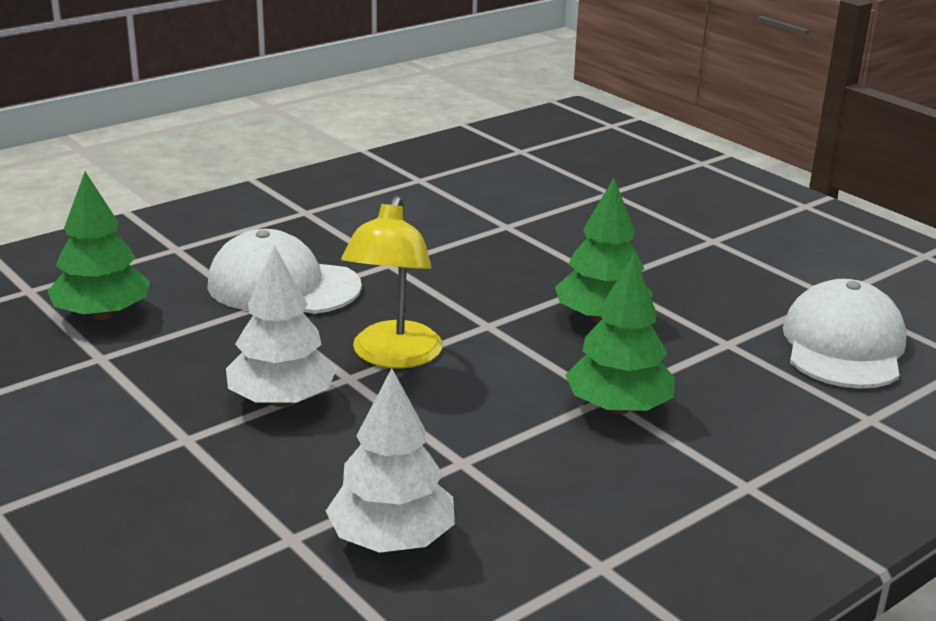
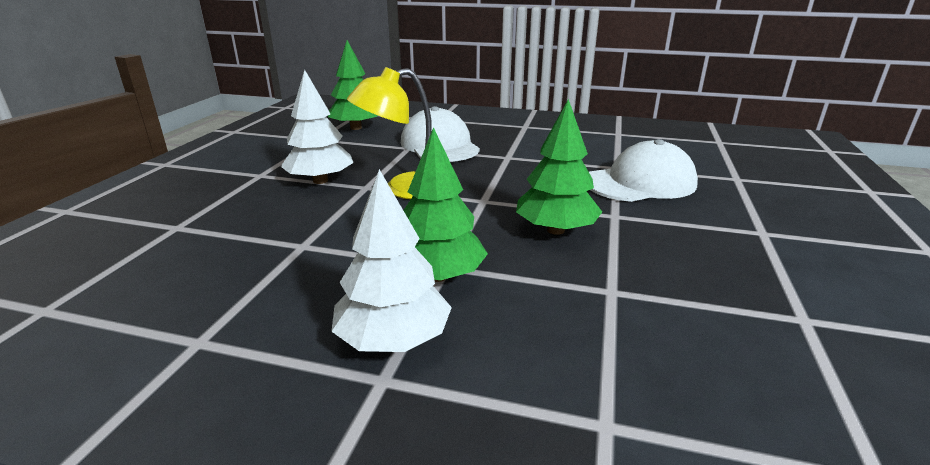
camera: 55 degrees right, 0 degrees up
(391, 540) = (189, 254): white tree -> white tree (393, 339)
(843, 345) = (722, 357): white cap -> white cap (640, 183)

